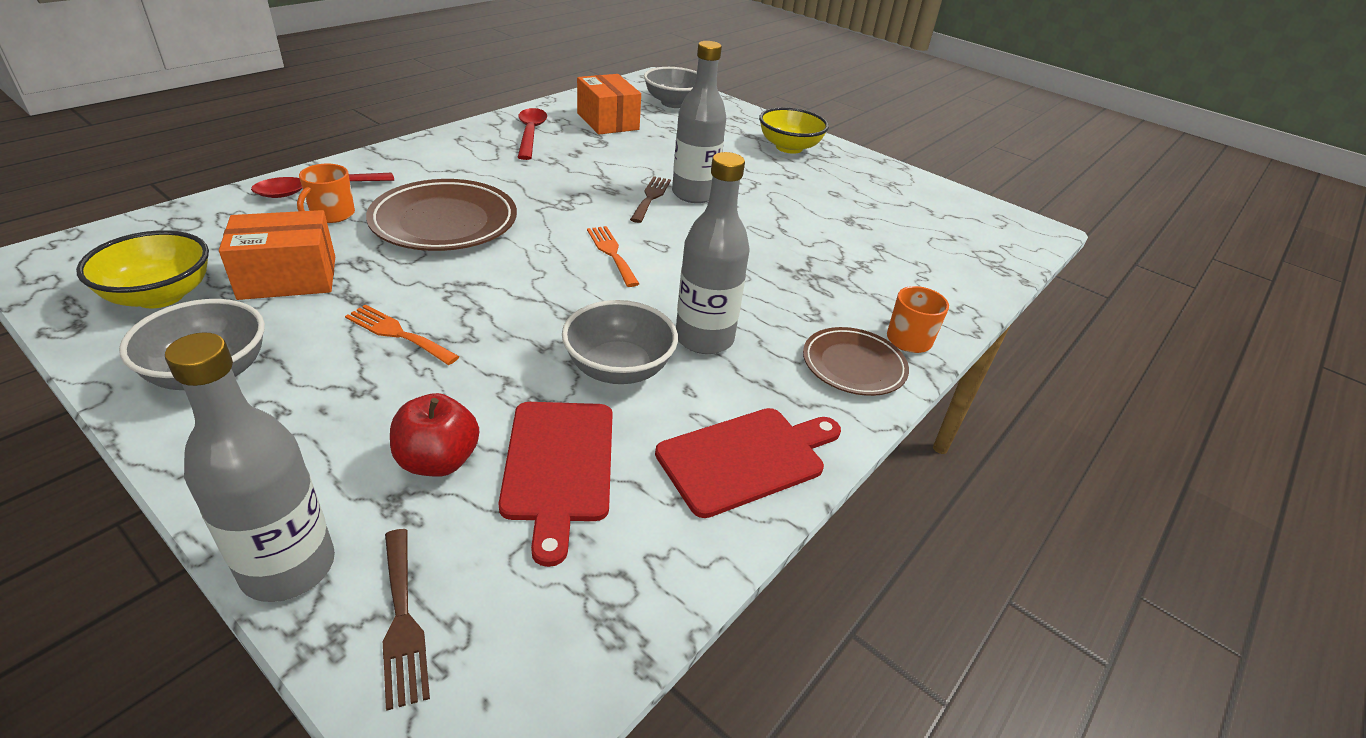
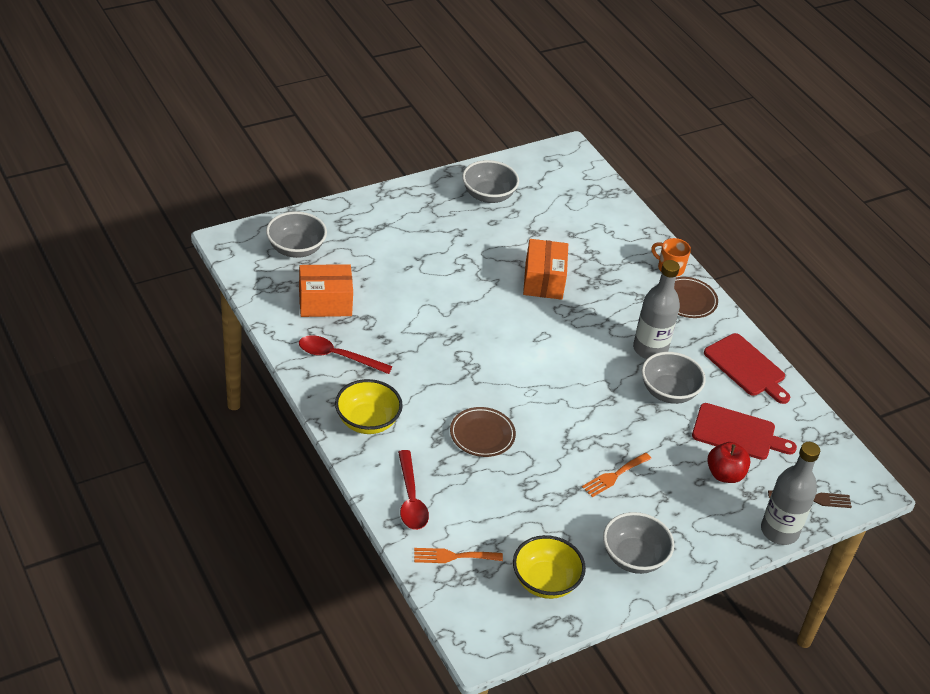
camera: 70 degrees left, 5 degrees up
(288, 277) = (538, 520): orange box -> orange box (543, 281)
(332, 214) = (454, 493): orange mug -> none
(444, 222) = (482, 435): brown plate -> brown plate, size x0.62
(611, 253) = (547, 361): orange fork -> orange fork (453, 556)
(651, 197) = (473, 319): brown fork -> none
(694, 194) = (475, 295): grey bottle -> none
(746, 458) = (746, 367): red cutting board -> red cutting board turned 150 degrees clockwise
(789, 147) = (410, 214): yellow bowl -> yellow bowl (367, 421)
(877, 186) = (488, 195): none -> grey bowl

